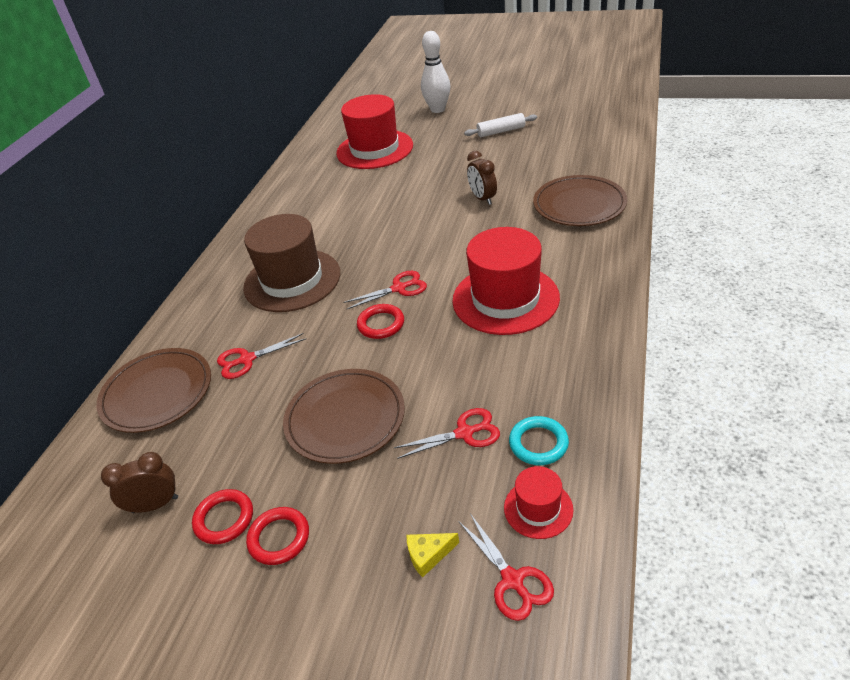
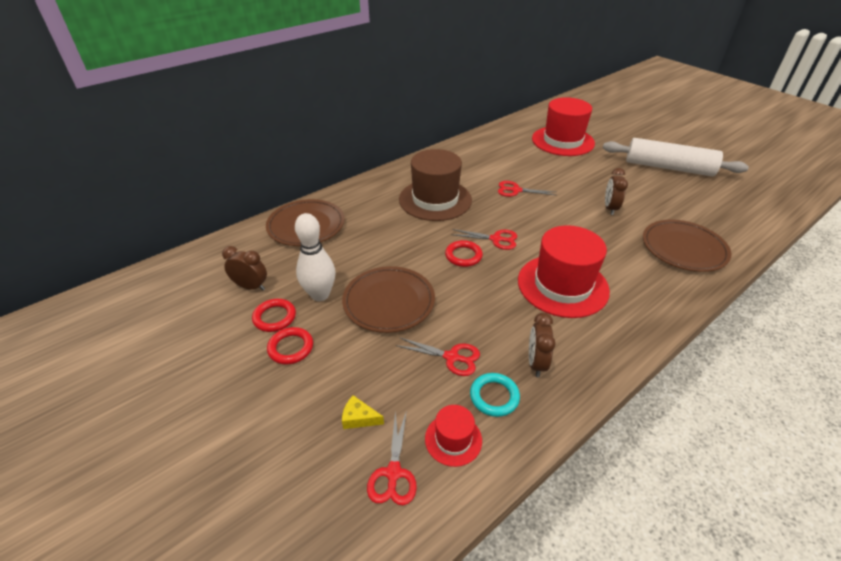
camera: 30 degrees right, 0 degrees up
(247, 360) = (367, 233): red scissors -> red scissors (516, 190)
(437, 109) = (633, 132): white bowling pin -> white bowling pin (320, 295)
(501, 131) = (668, 168): white rolling pin -> white rolling pin, size x2.03
(547, 387) = (536, 363): none -> brown clock

